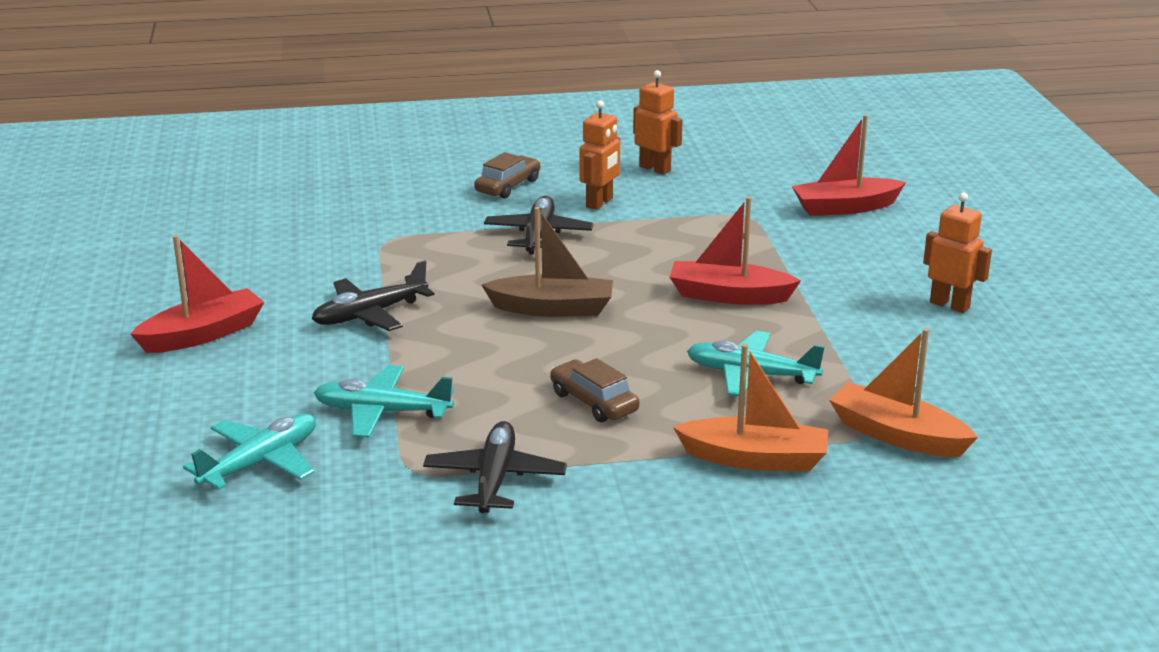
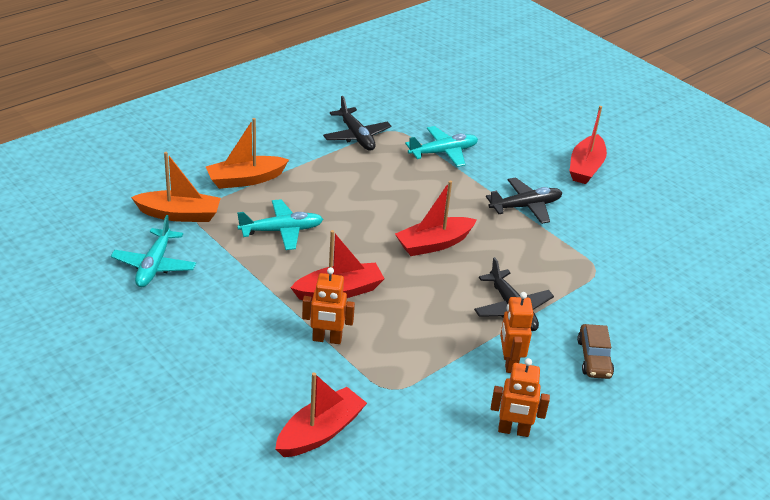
camera: 145 degrees right, 10 degrees up
(261, 462) = (462, 115): turquoise plane -> turquoise plane (154, 265)
(369, 314) = (525, 206): black plane -> black plane turned 45 degrees clockwise
(552, 308) = (434, 244): brown boat -> red boat
(594, 402) = (350, 188): brown car -> none
(949, 305) = (186, 333): orange robot -> orange robot (327, 339)

